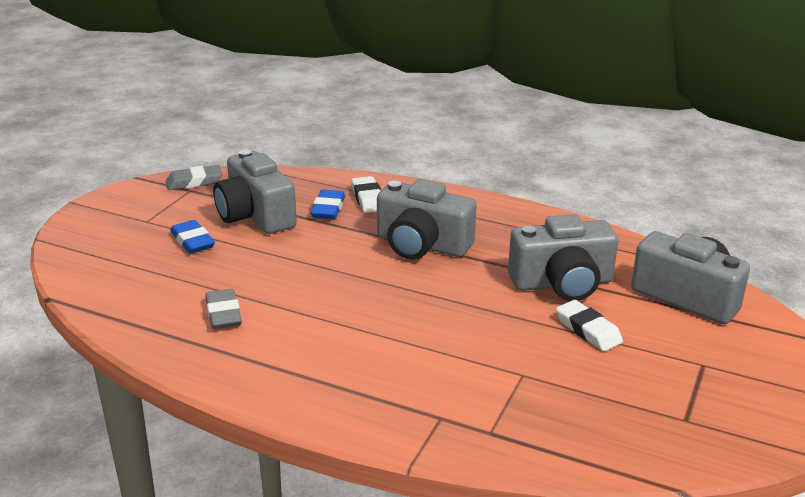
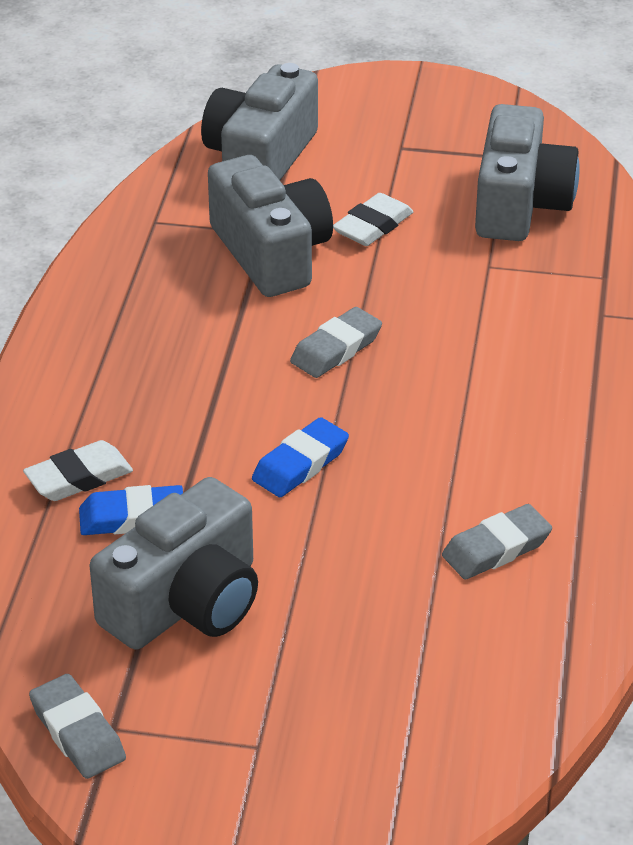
camera: 105 degrees left, 10 degrees up
(192, 241) = (306, 654): blue eraser -> blue eraser (300, 464)
(422, 245) = (216, 391): grey camera -> grey camera (519, 204)
(445, 291) = (336, 349): none -> grey eraser

